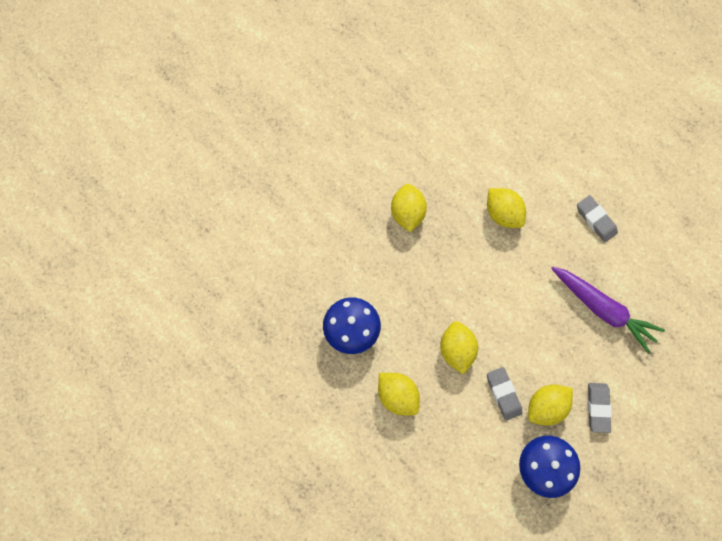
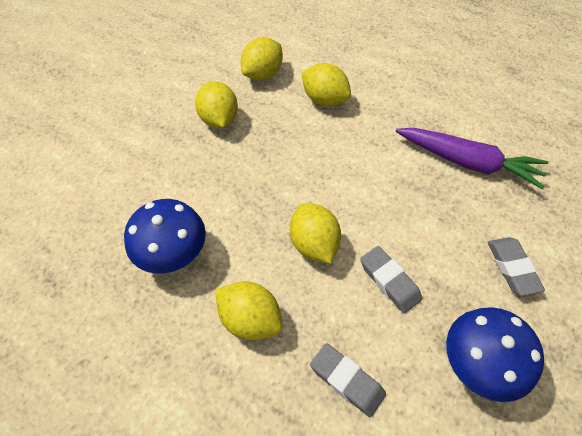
camera: 15 degrees left, 15 degrees down
(546, 407) = (449, 283): yellow lemon -> yellow lemon (263, 74)
(596, 220) = (422, 86): grey eraser -> grey eraser (347, 380)

